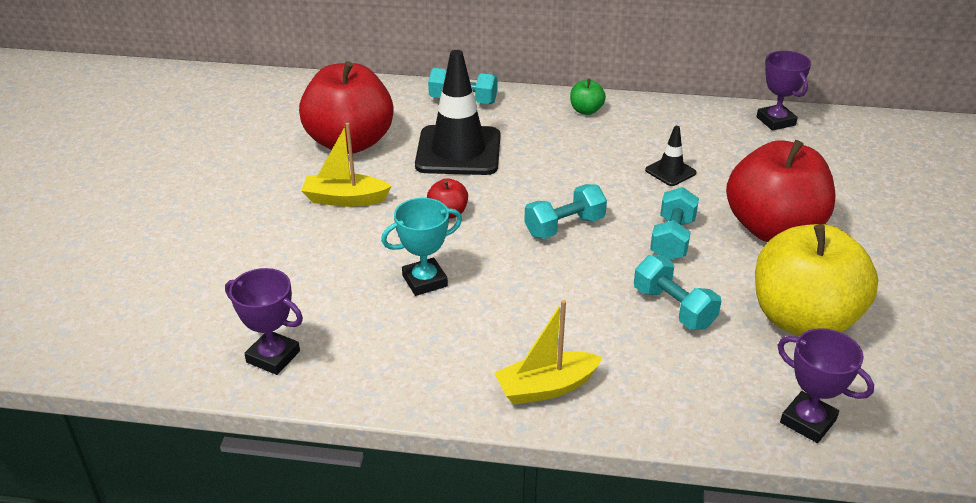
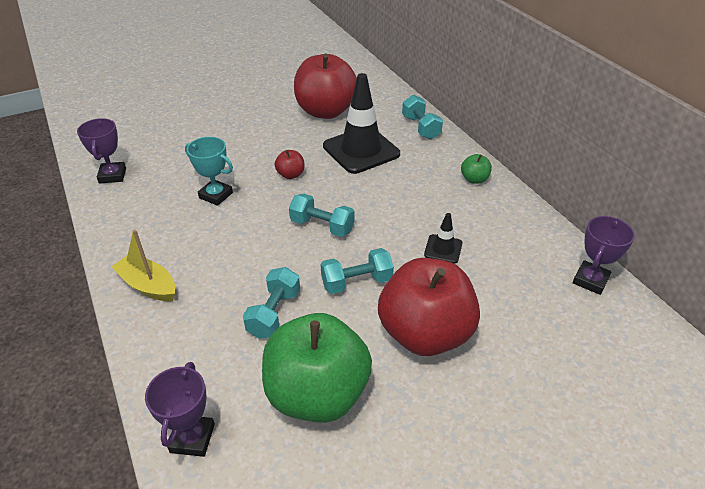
camera: 55 degrees right, 5 degrees up
(345, 199) = (269, 135): yellow boat -> none
(803, 319) = (317, 394): yellow apple -> green apple

